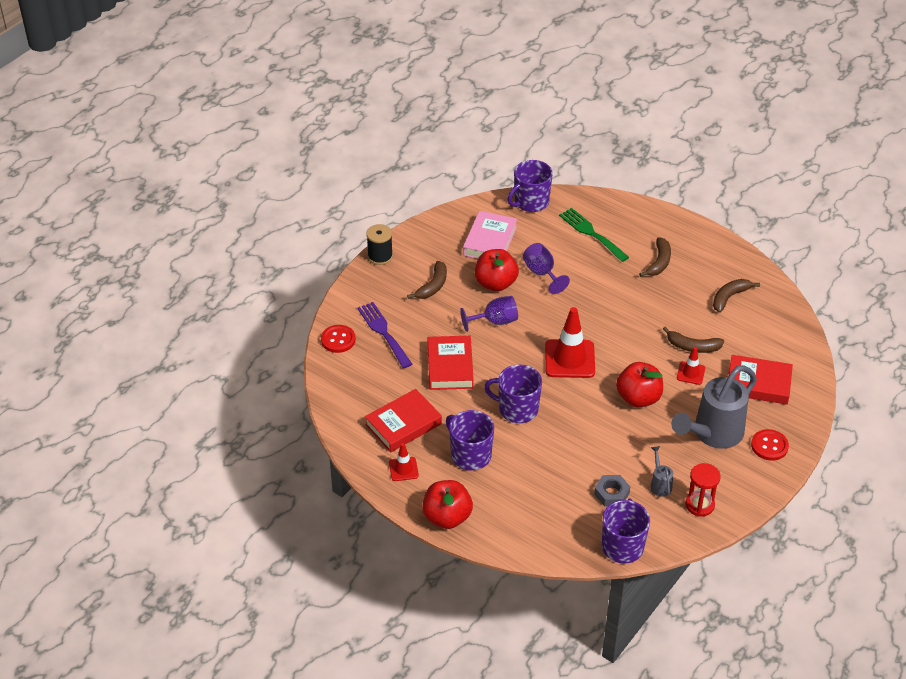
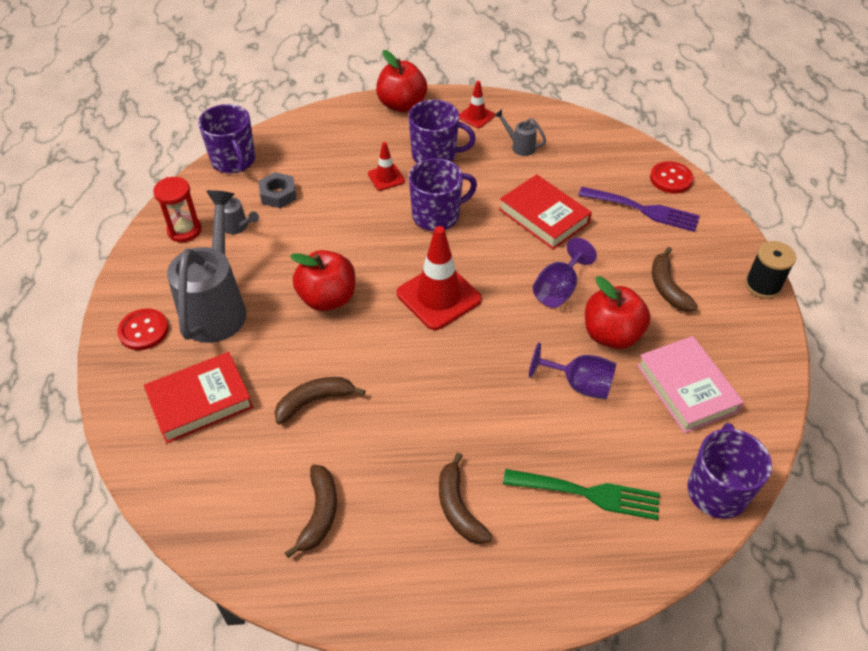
camera: 140 degrees right, 5 degrees up
(403, 424) = (519, 146): red book -> grey watering can
(690, 373) = (291, 364): red traffic cone -> red traffic cone (386, 177)

